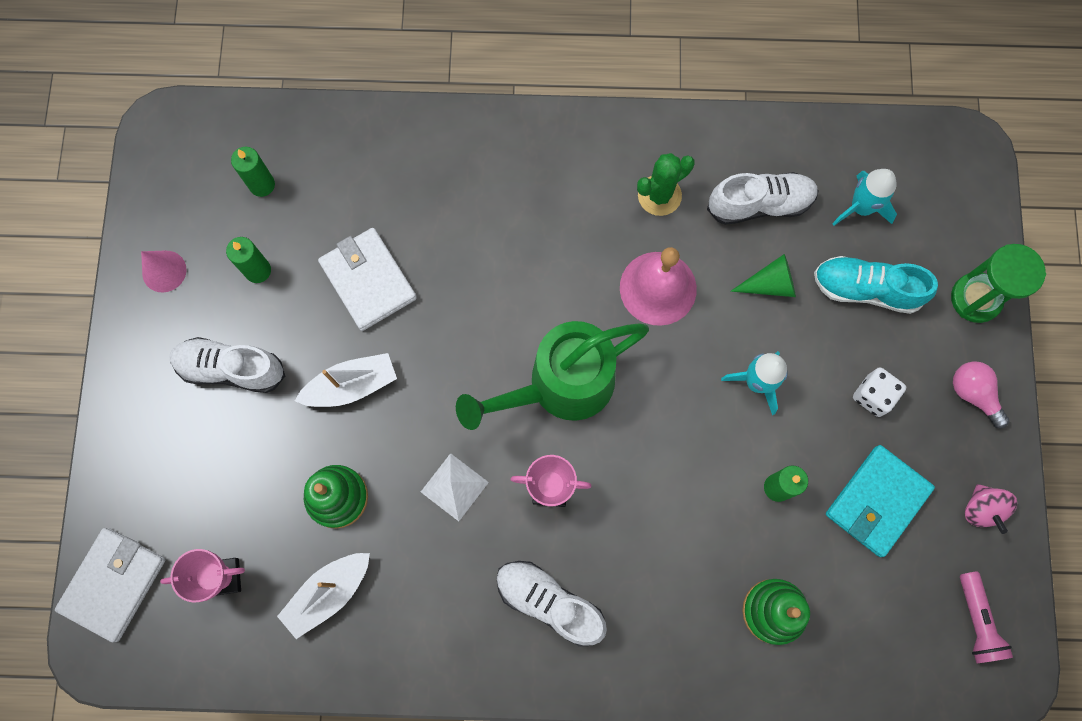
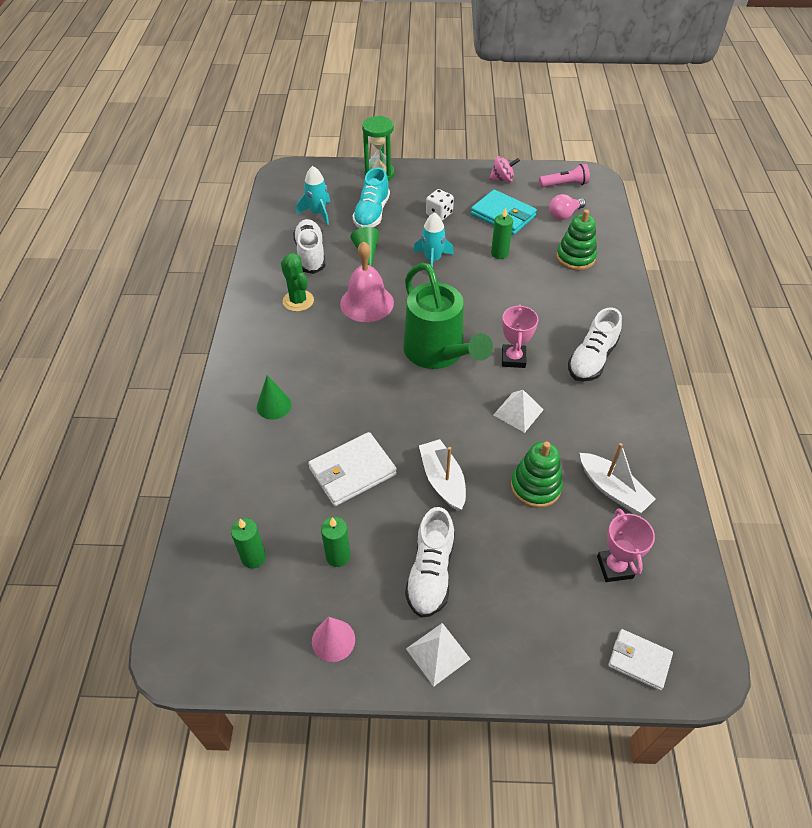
camera: 90 degrees left, 25 degrees down
(114, 584) = (639, 660): white wallet -> white wallet, size x0.63
(141, 374) = (438, 653): none -> white pyramid
(470, 183) = (274, 405): none -> green cone
(973, 394) = (436, 178): pink light bulb -> pink light bulb (564, 215)

